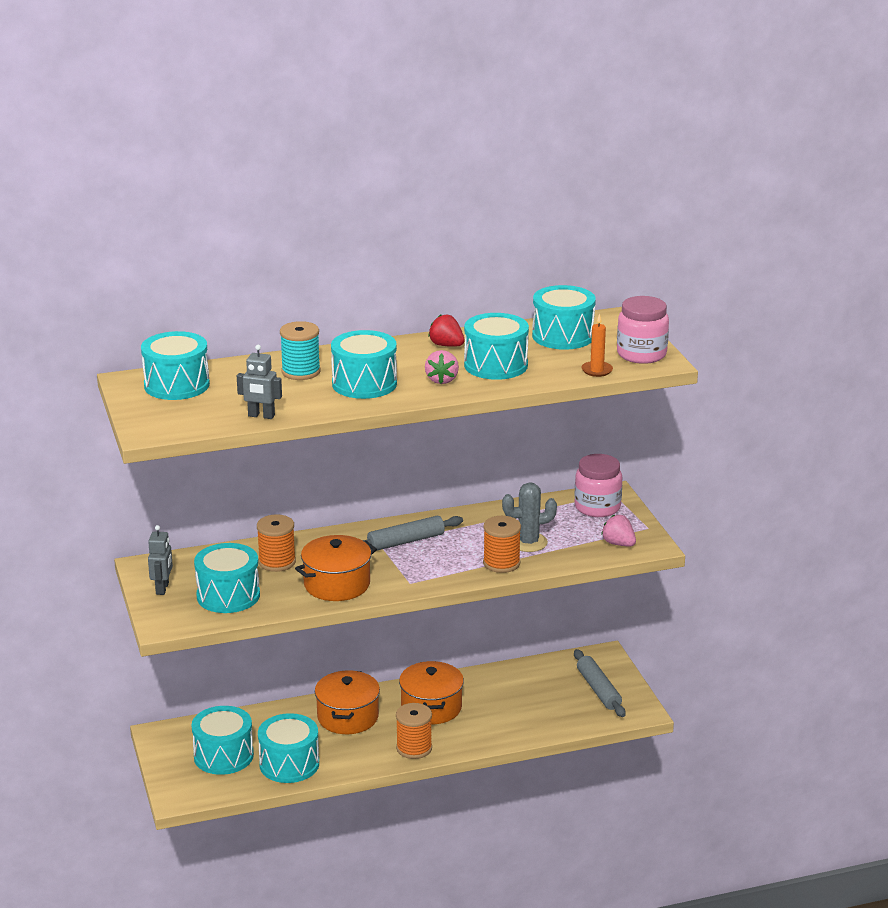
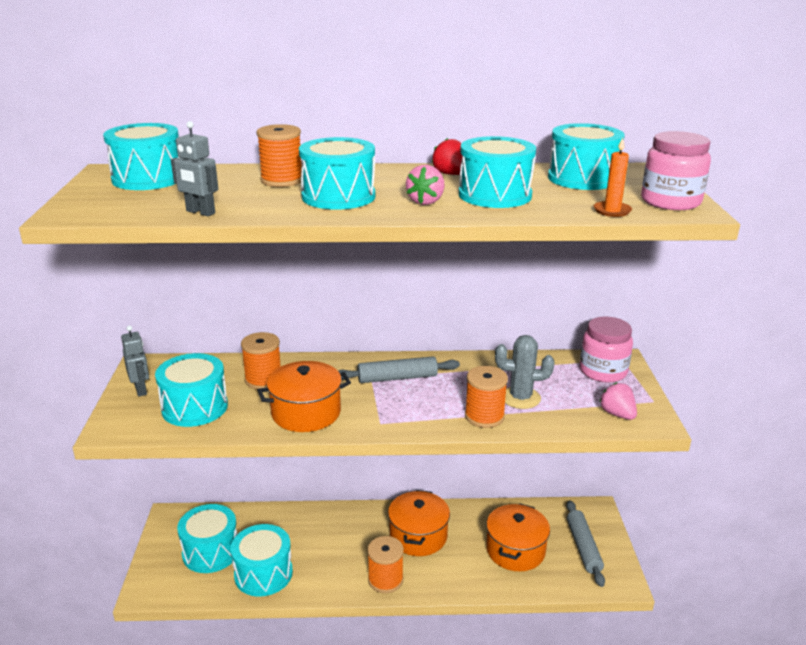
camera: 15 degrees right, 0 degrees up
(162, 588) = (141, 389): grey robot -> grey robot turned 45 degrees counterclockwise
(301, 372) = (282, 180): turquoise spool -> orange spool
(348, 717) = (339, 531): orange pot -> orange pot (515, 550)

